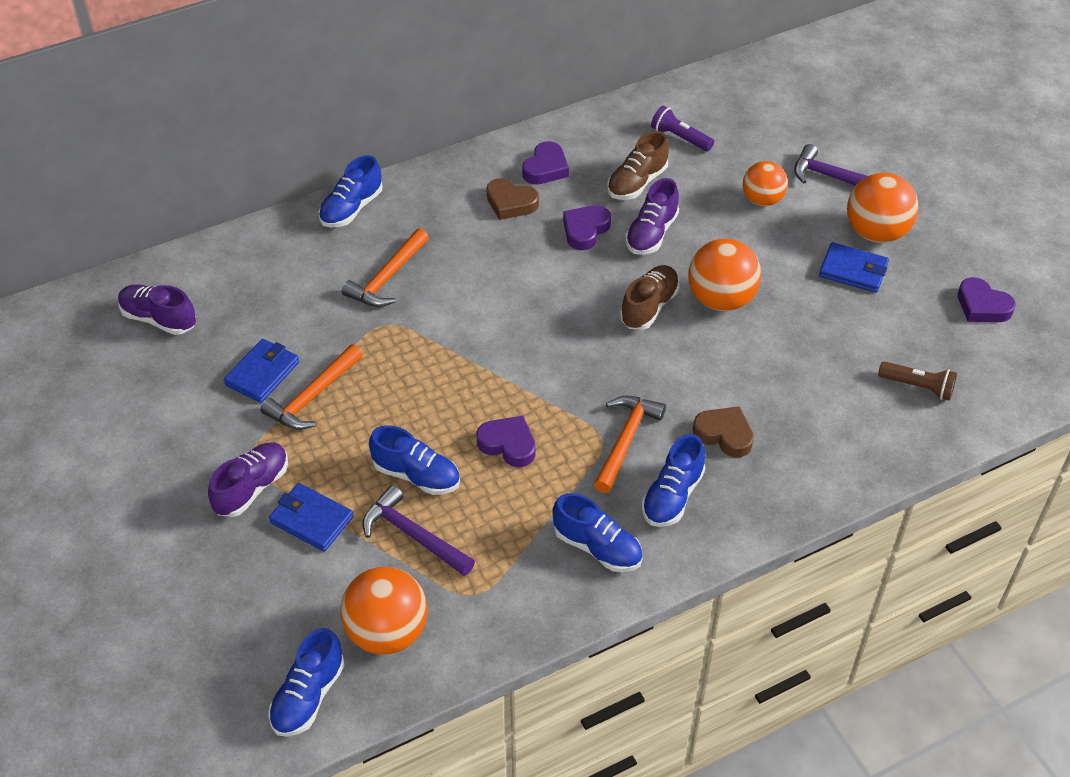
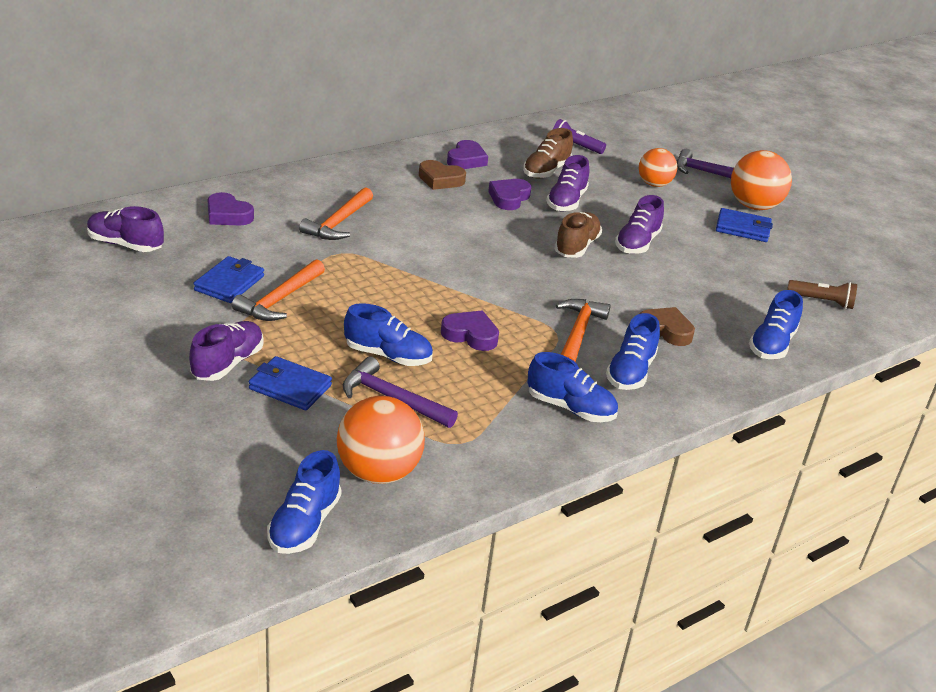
camera: 10 degrees left, 15 degrees down
(351, 209) = (299, 179): blue shoe -> blue shoe (772, 344)
(721, 299) = (637, 243): orange ball -> purple shoe
(982, 306) = (856, 252): purple heart -> purple heart (228, 215)

